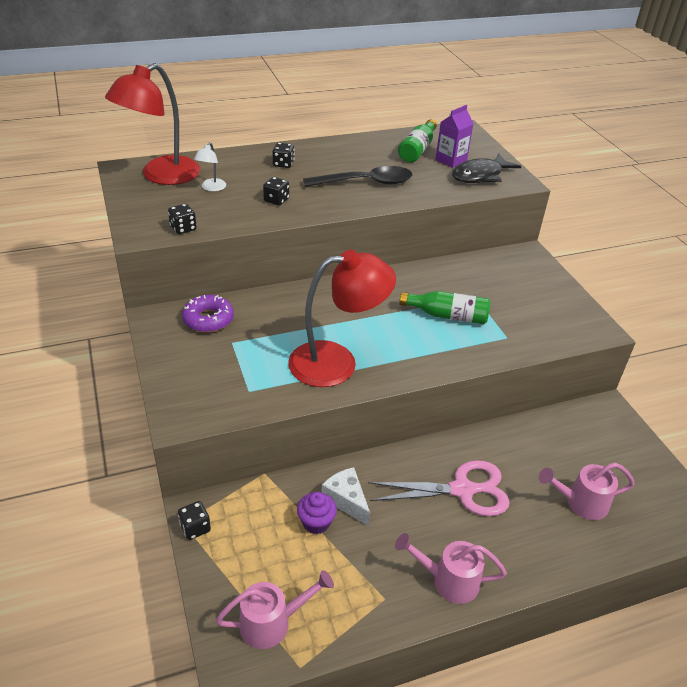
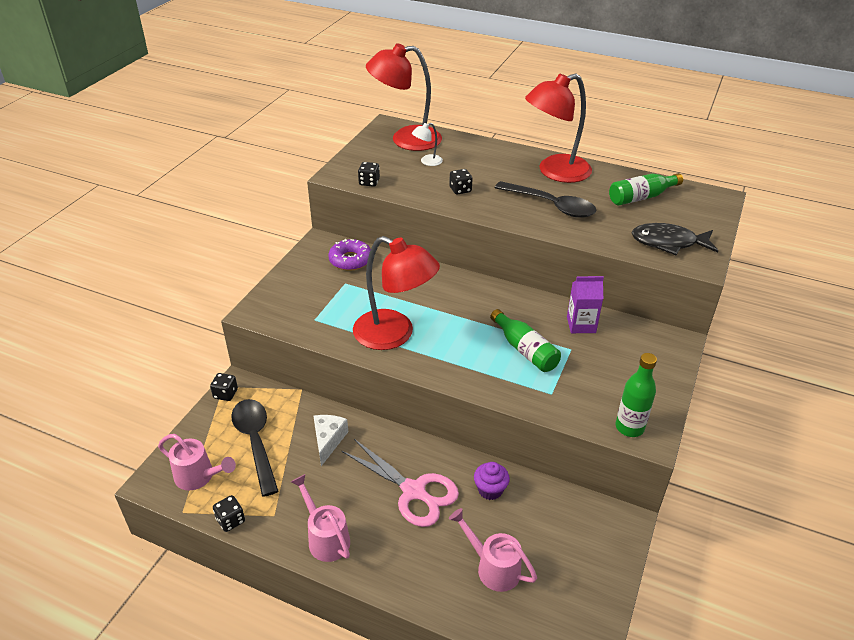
camera: 45 degrees right, 0 degrees up
(283, 164) = (506, 165): black dice -> black dice (230, 520)
(284, 549) = (255, 442): none -> black spoon
(316, 522) = (293, 440): purple cupcake -> purple cupcake (490, 490)
(330, 155) = (555, 172): none -> red lamp
(451, 160) = (660, 218): purple carton -> purple carton (581, 325)
(580, 330) = (629, 427): none -> green bottle

